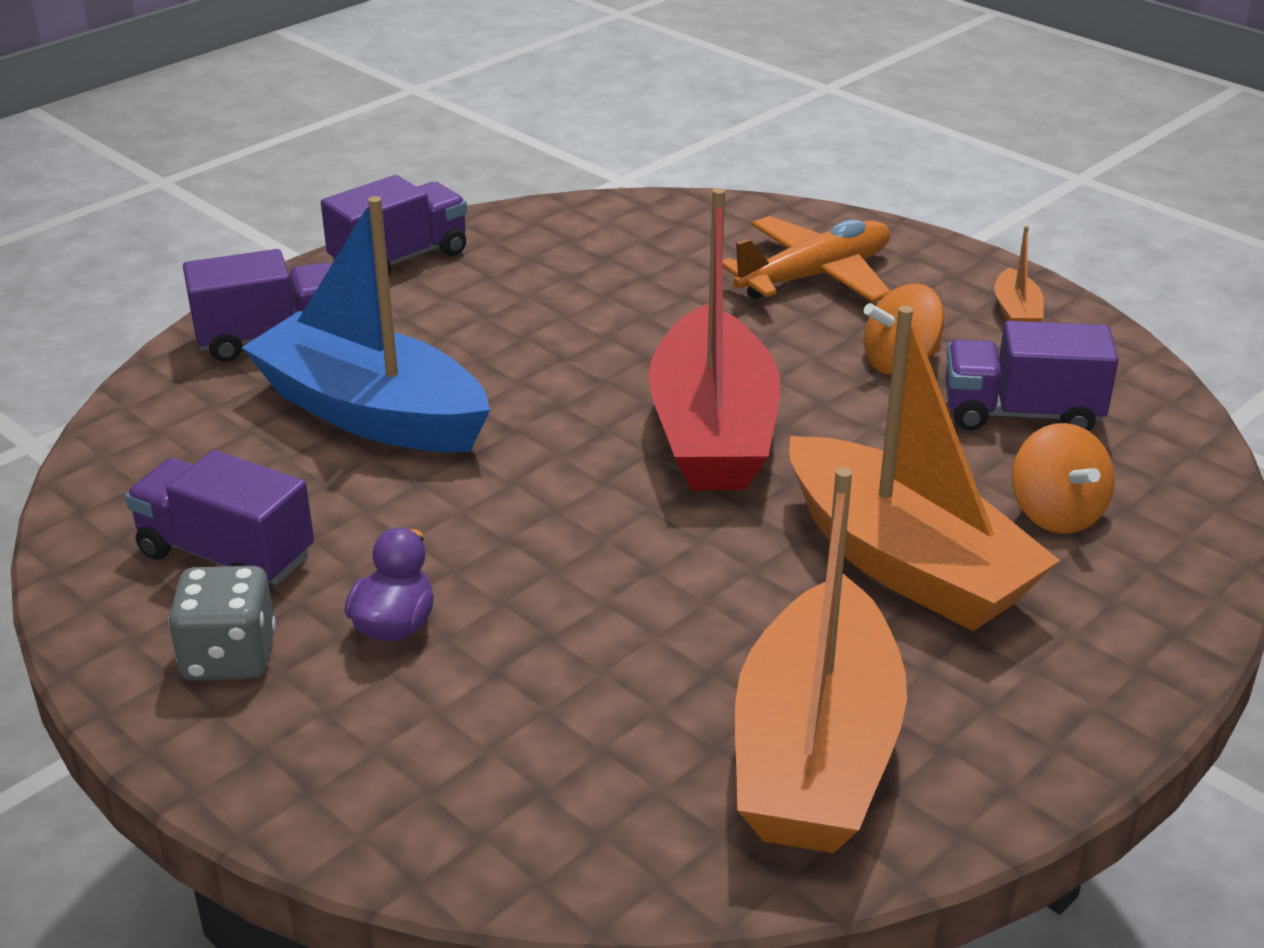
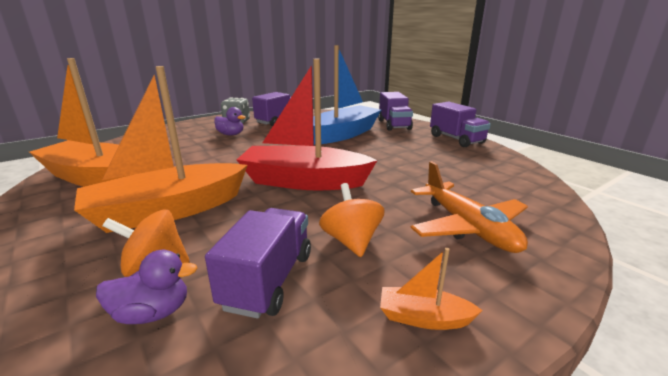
camera: 100 degrees right, 10 degrees down
(1128, 481) = (153, 313): none -> purple duck

